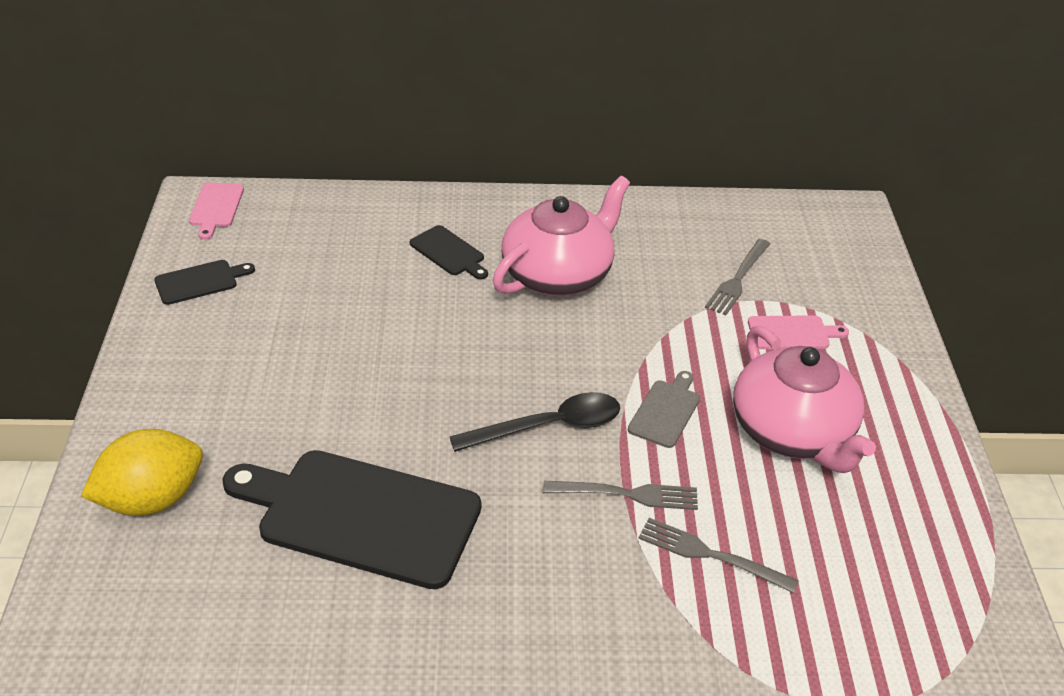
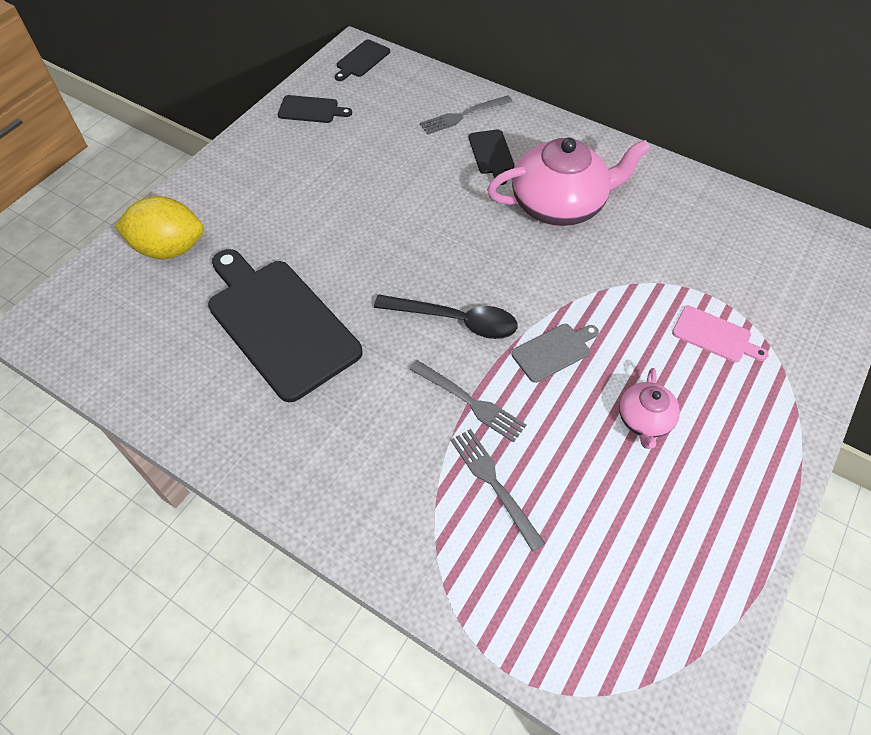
camera: 35 degrees right, 15 degrees up
(216, 207) = (361, 60): pink cutting board -> black cutting board
(738, 280) = (704, 269): grey fork -> grey fork (462, 116)
(793, 432) = (644, 420): pink teapot -> pink teapot, size x0.50

